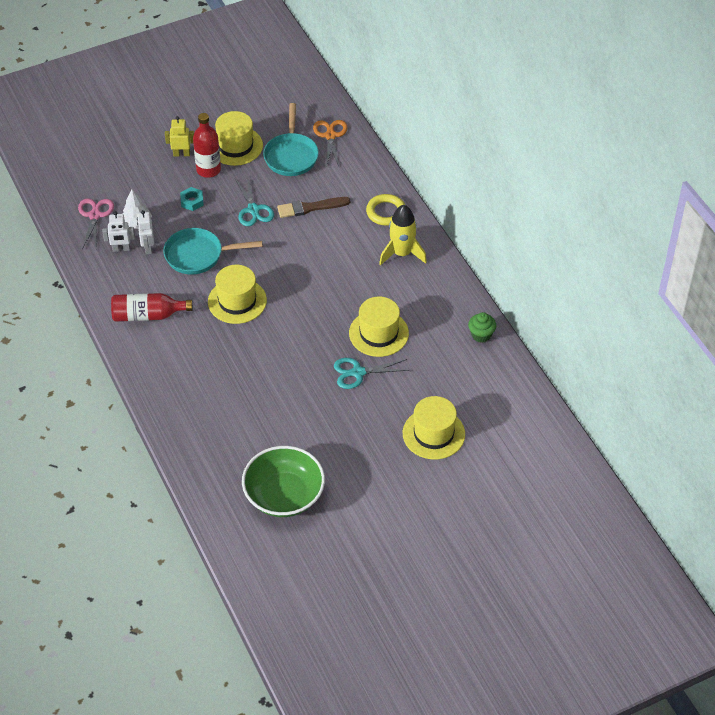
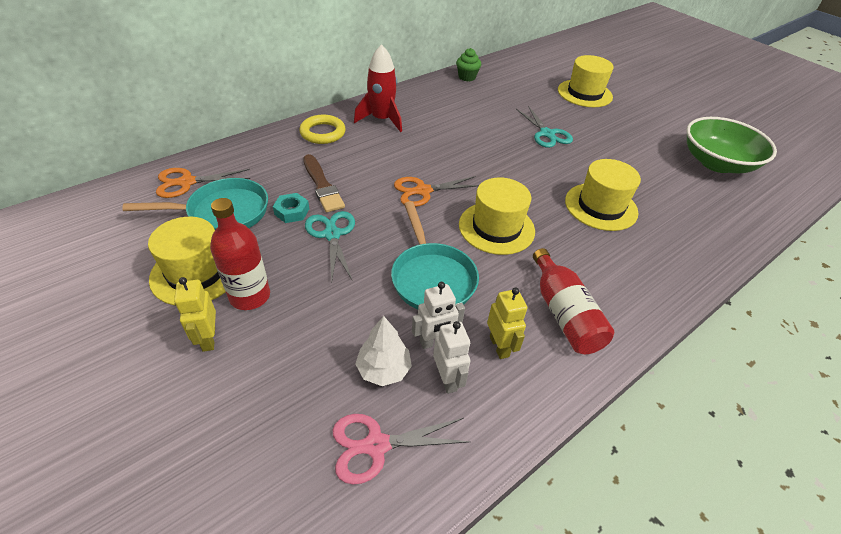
camera: 105 degrees left, 5 degrees down
(134, 277) = (499, 346): none -> yellow robot
(192, 201) = (323, 304): turquoise nut -> turquoise nut (292, 212)
(253, 209) = (332, 235): turquoise scissors -> turquoise scissors turned 75 degrees counterclockwise
(290, 266) = (423, 191): none -> orange scissors
(378, 333) = (492, 126): yellow hat -> yellow hat (601, 206)
(402, 253) = (381, 120): yellow rocket -> red rocket

